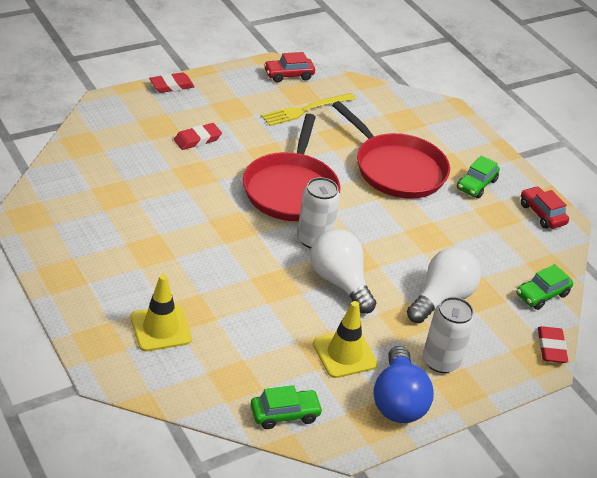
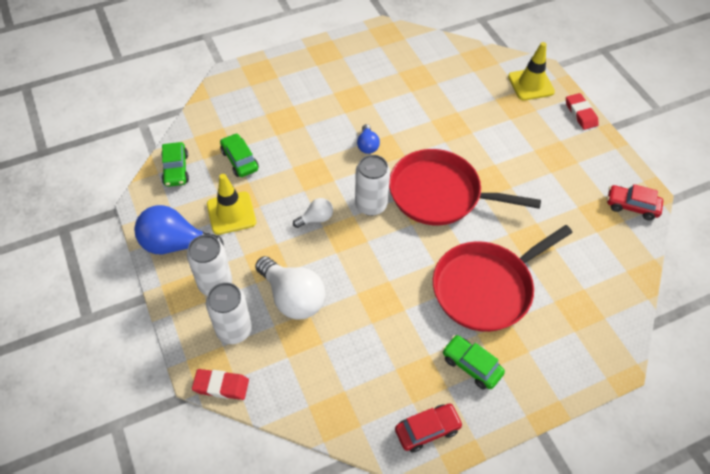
camera: 100 degrees right, 15 degrees up
(160, 328) = (268, 103): yellow traffic cone -> yellow traffic cone (531, 84)
(197, 139) = (501, 130): red eraser -> none
(228, 240) = (367, 145): none -> blue light bulb
(288, 75) = (631, 206): red car -> red car turned 60 degrees counterclockwise
(306, 110) = (572, 216): yellow fork -> none
(339, 282) = (316, 219): white light bulb -> white light bulb, size x0.51
(490, 342) = (234, 330): none -> white can
(542, 295) = (295, 396): green car -> green car (239, 160)

